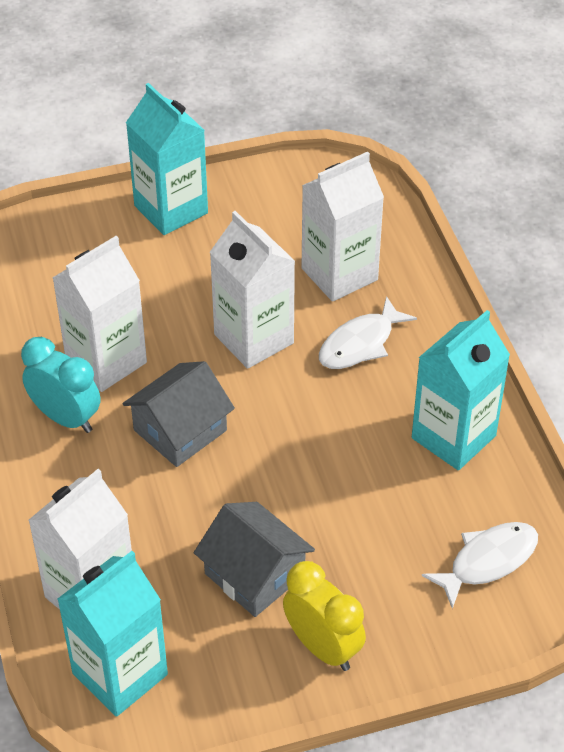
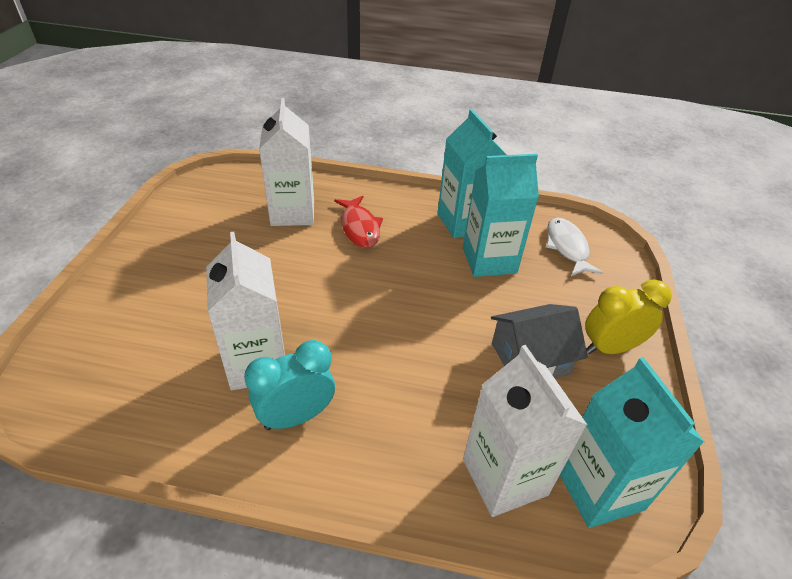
camera: 65 degrees left, 5 degrees down
(171, 209) = (143, 264): turquoise carton -> turquoise carton (489, 260)
(180, 430) = (366, 346): grey house -> none
(254, 339) = (311, 272): white carton -> none
(360, 343) = (359, 228): white fish -> red fish

